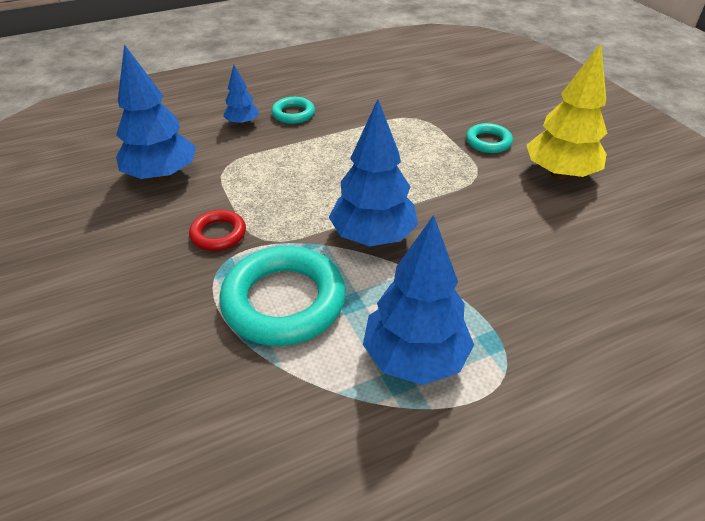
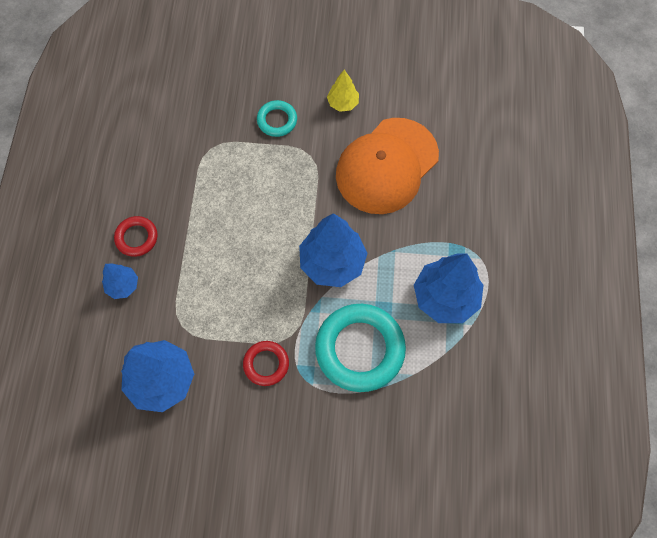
camera: 60 degrees left, 25 degrees up
(293, 114) = (137, 238): turquoise ring -> red ring
(530, 232) = (387, 166): none -> orange cap
(559, 174) = (343, 103): yellow tree -> yellow tree, size x0.52

